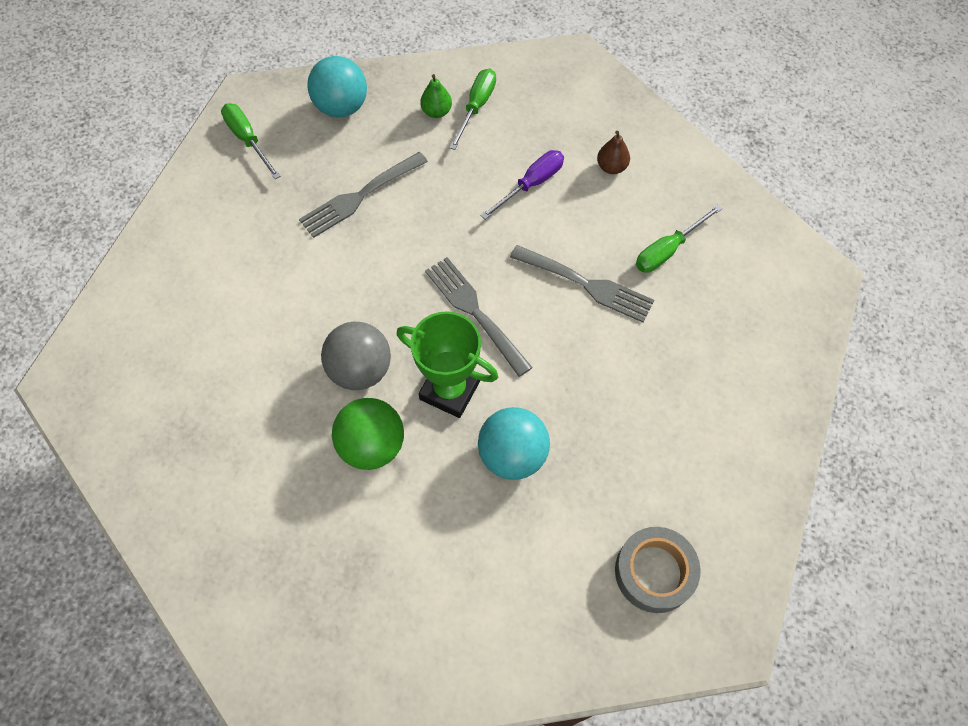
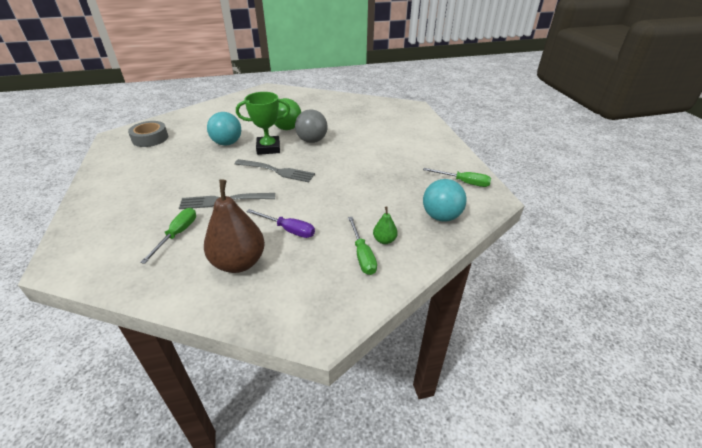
camera: 145 degrees right, 25 degrees down
(360, 196) = (378, 185): grey fork -> none
(531, 184) = (288, 230): purple screwdriver -> purple screwdriver turned 75 degrees counterclockwise
(611, 167) = (239, 262): brown pear -> brown pear, size x2.19

